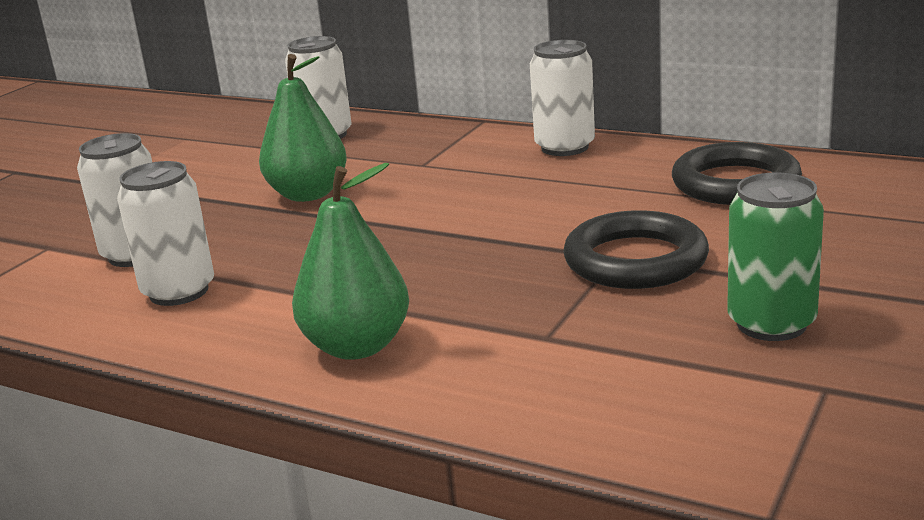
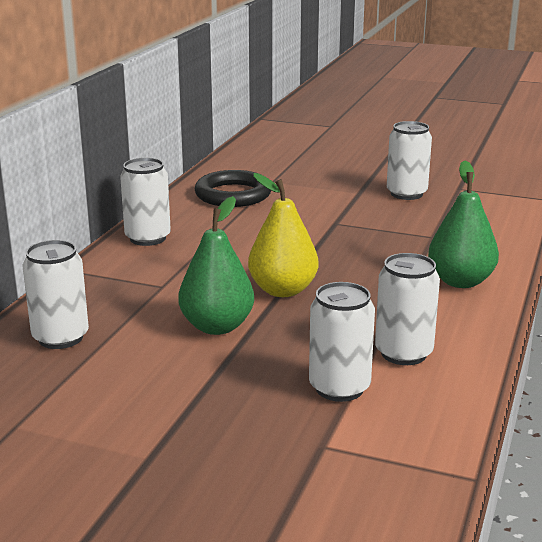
camera: 100 degrees left, 0 degrees up
(382, 224) = (283, 290): none -> yellow pear
(635, 260) = (340, 218): black ring -> none
(771, 324) = (406, 194): green can -> white can

